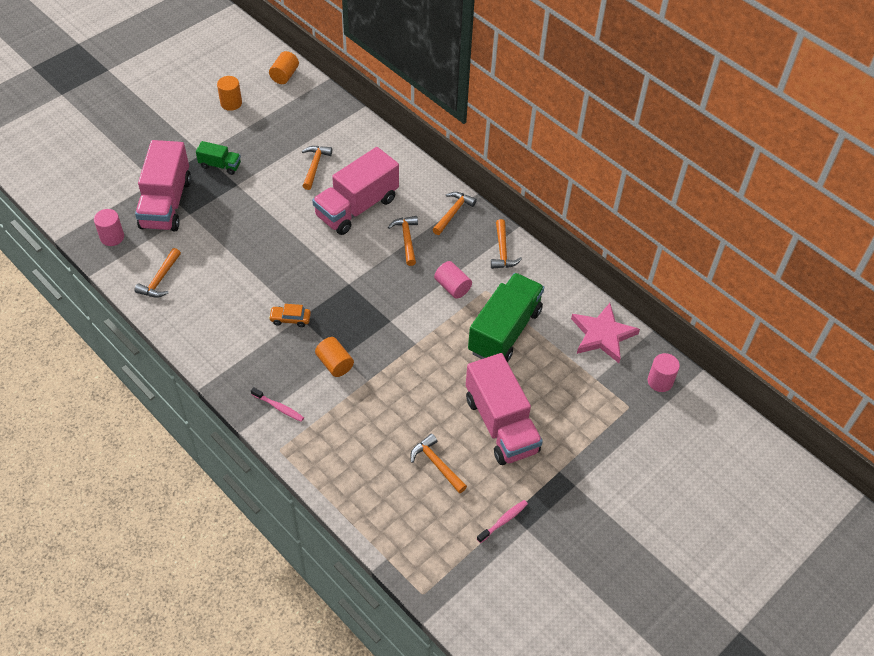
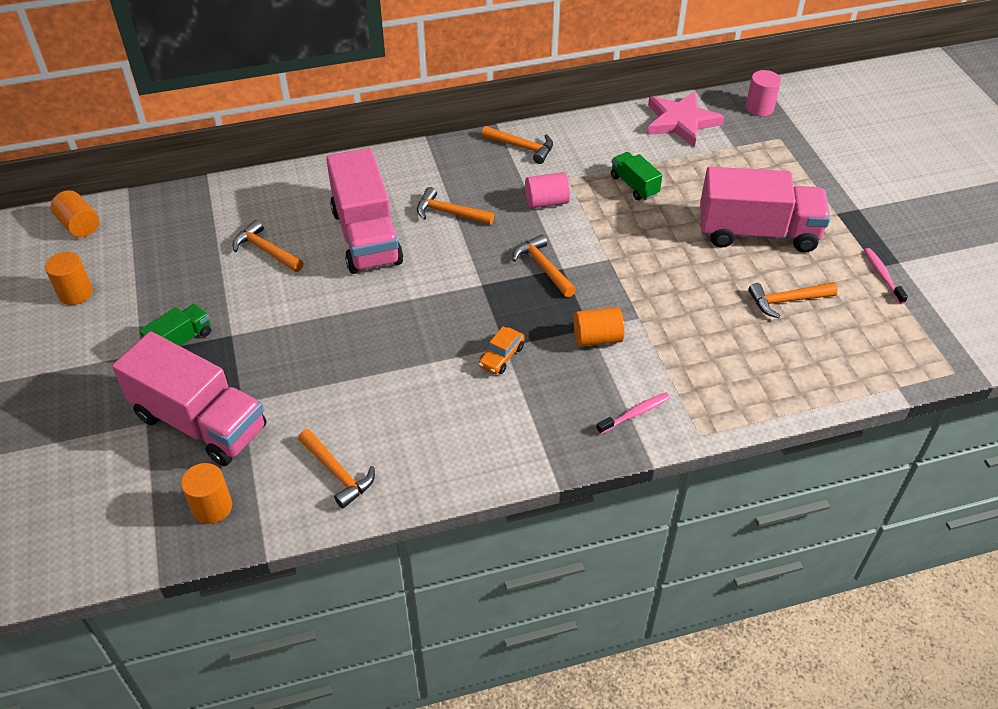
camera: 60 degrees left, 5 degrees down
(112, 237) = (212, 507): pink cylinder -> orange cylinder
(453, 213) = (439, 163): orange hammer -> orange hammer (543, 267)
(504, 331) = (634, 185): green truck -> green truck, size x0.48

